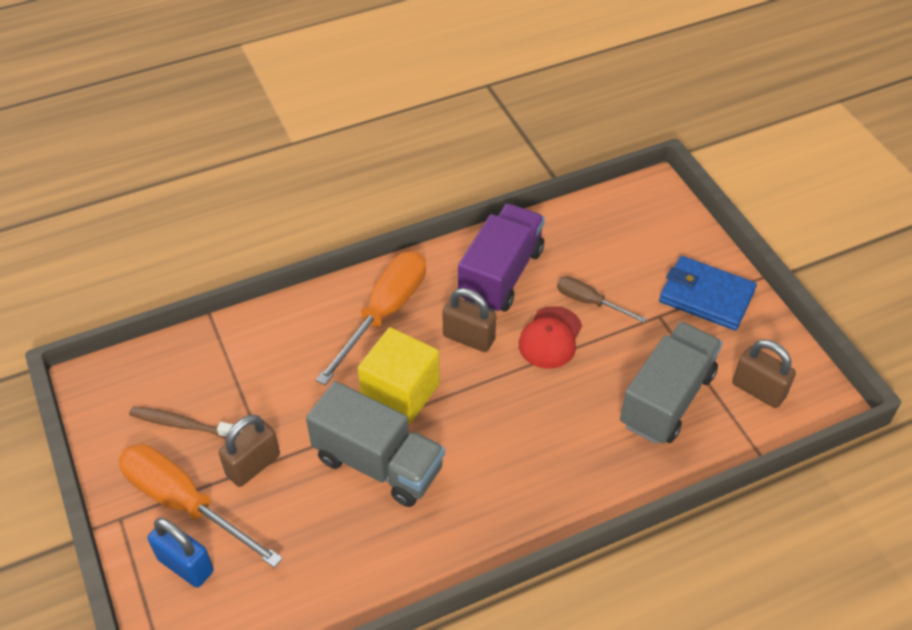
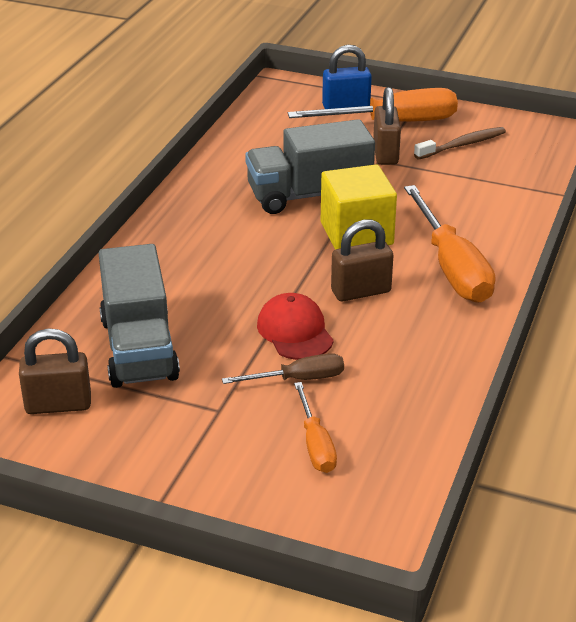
camera: 135 degrees right, 15 degrees down
(501, 275) = (407, 350): purple truck -> none
(627, 256) = (315, 444): none -> orange screwdriver
(706, 296) = (190, 457): blue wallet -> none

